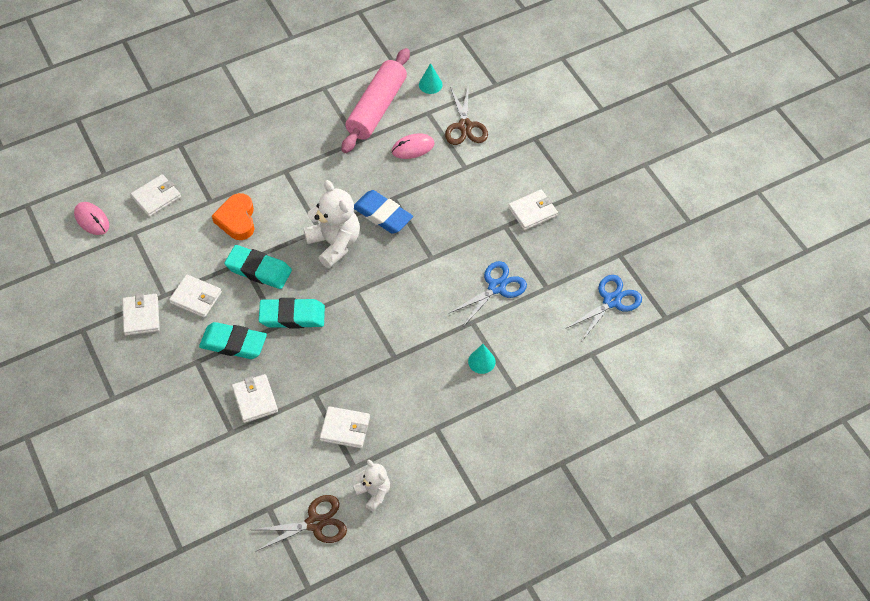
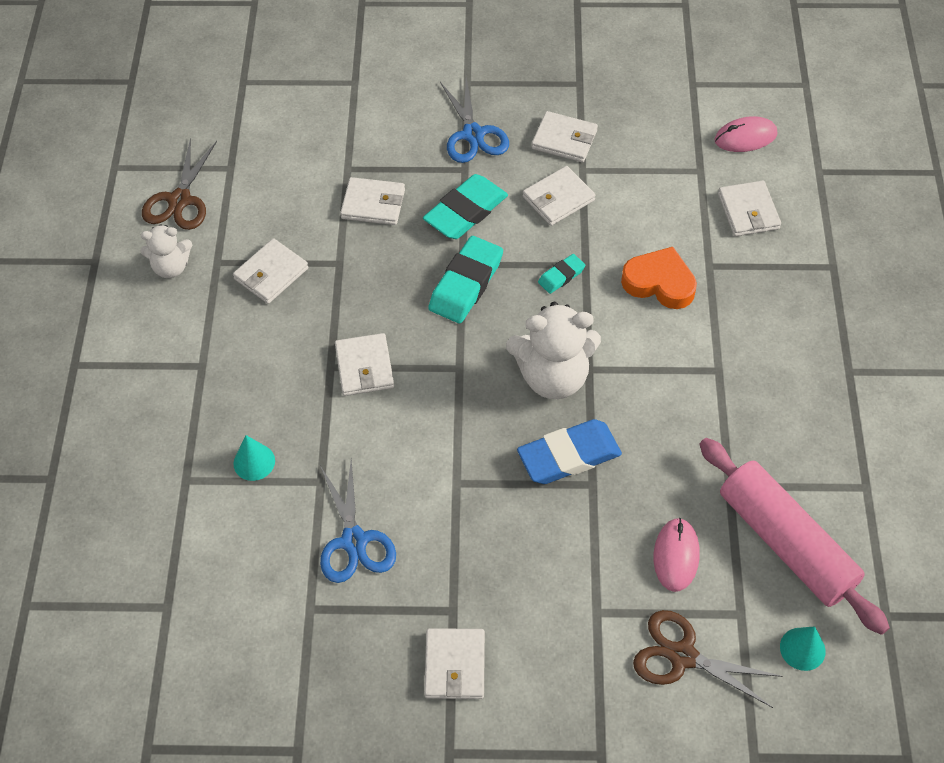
camera: 120 degrees right, 0 degrees up
(258, 270) = (561, 276): turquoise eraser -> turquoise eraser, size x0.51
(384, 339) = (364, 367): none -> white wallet
(612, 301) = (227, 687): blue scissors -> blue scissors (473, 135)

